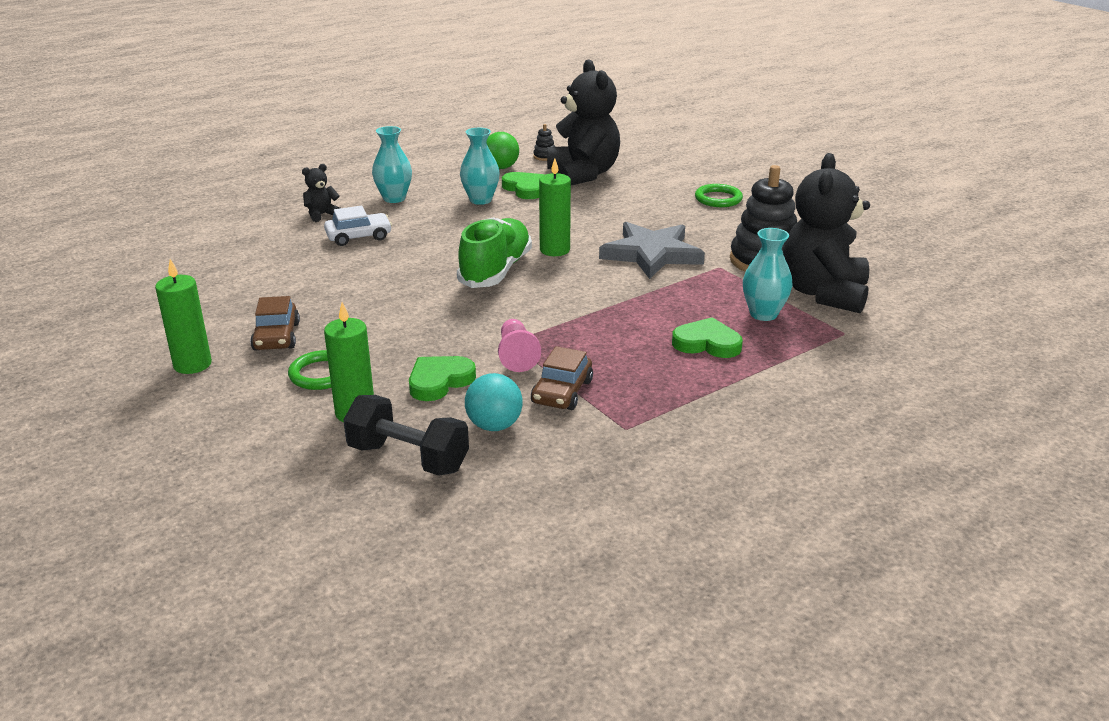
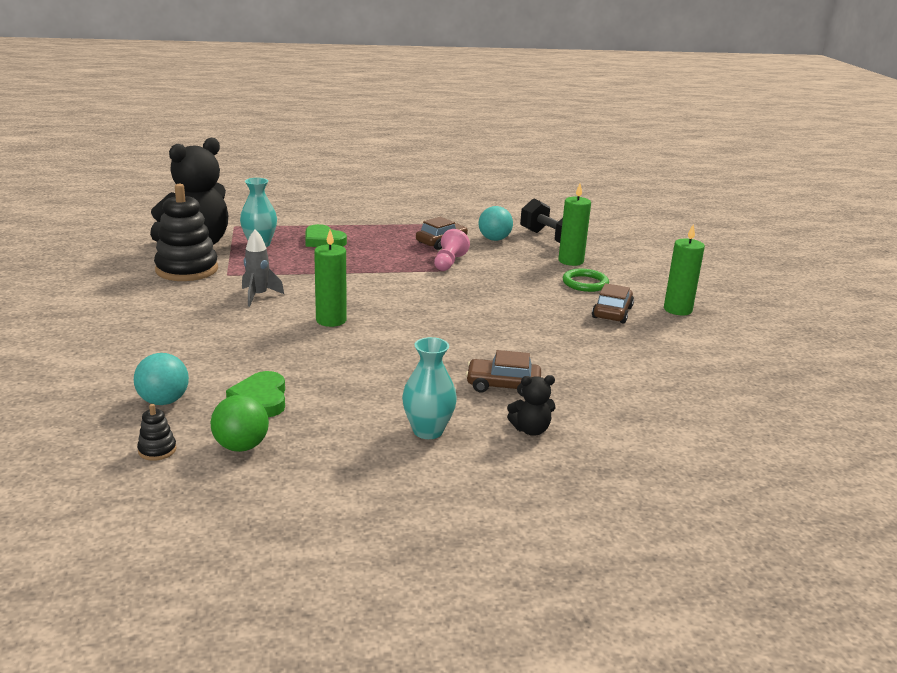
camera: 155 degrees left, 5 degrees down
(359, 237) = (503, 385): white car -> brown car
(439, 381) = (510, 262): green heart -> none
(480, 200) = (330, 397): turquoise vase -> none
(495, 271) = (403, 316): green shoe -> none
(583, 174) = (163, 401): black teddy bear -> turquoise ball
(652, 254) = (258, 296): grey star -> grey rocket
(718, 199) = (98, 327): green ring -> none

